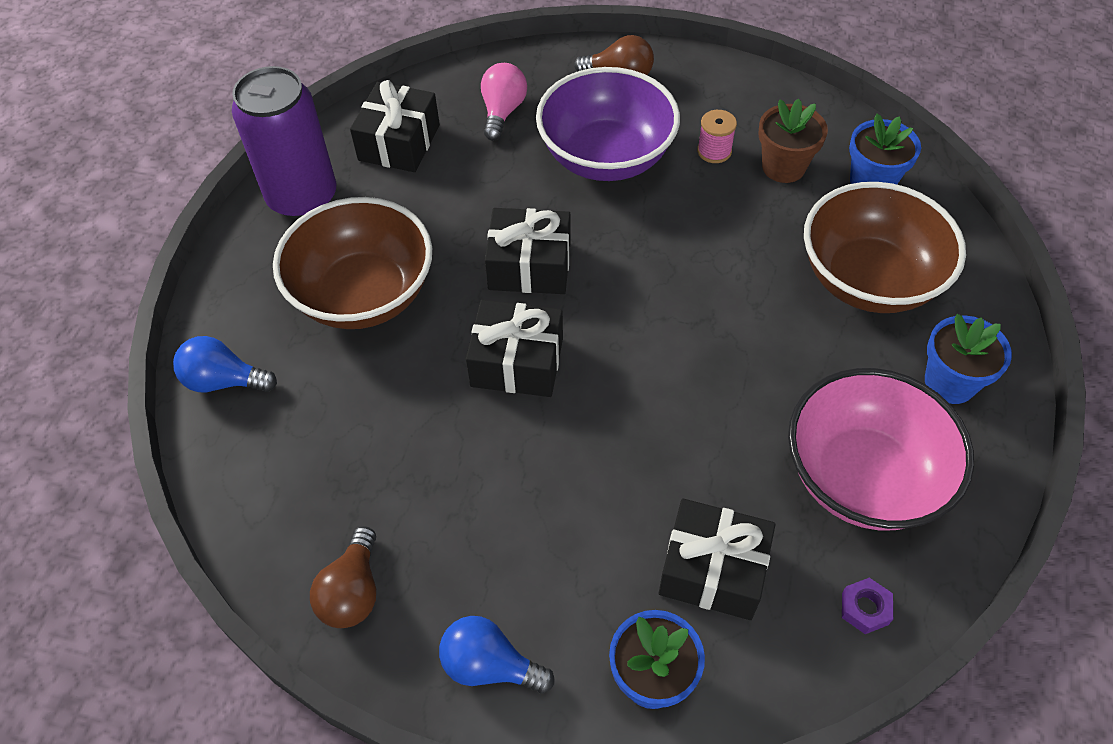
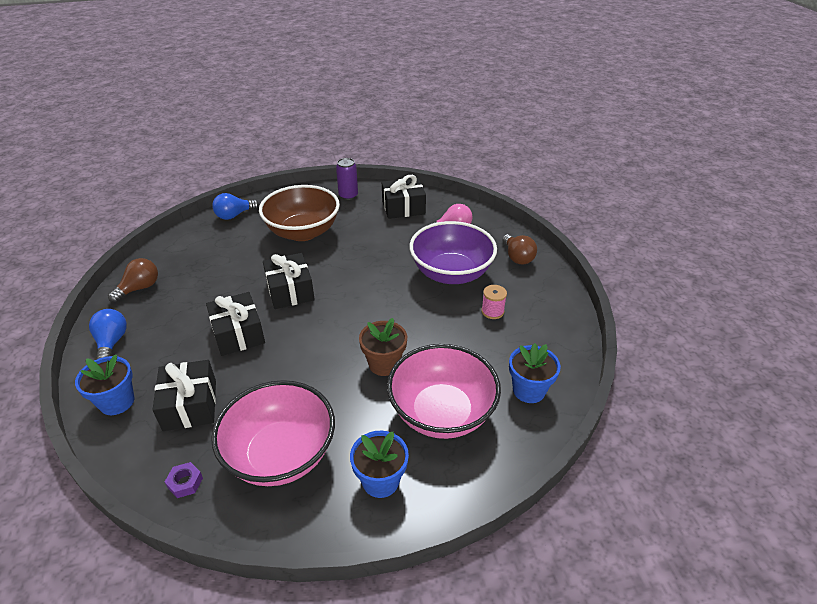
camera: 60 degrees right, 15 degrees down
(224, 381) = (234, 215): blue light bulb -> blue light bulb turned 105 degrees counterclockwise
(302, 197) = (348, 195): purple can -> purple can, size x0.54
(353, 592) = (139, 288): brown light bulb -> brown light bulb turned 150 degrees clockwise
(529, 266) = (354, 273): black gift -> black gift (238, 333)
(783, 167) = (506, 344): brown flower pot -> brown flower pot (384, 364)
(868, 279) = (442, 412): brown bowl -> pink bowl

